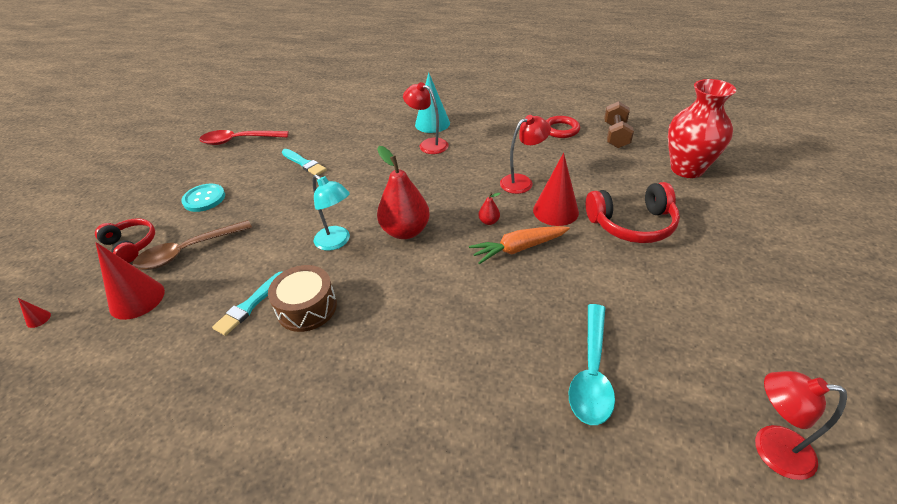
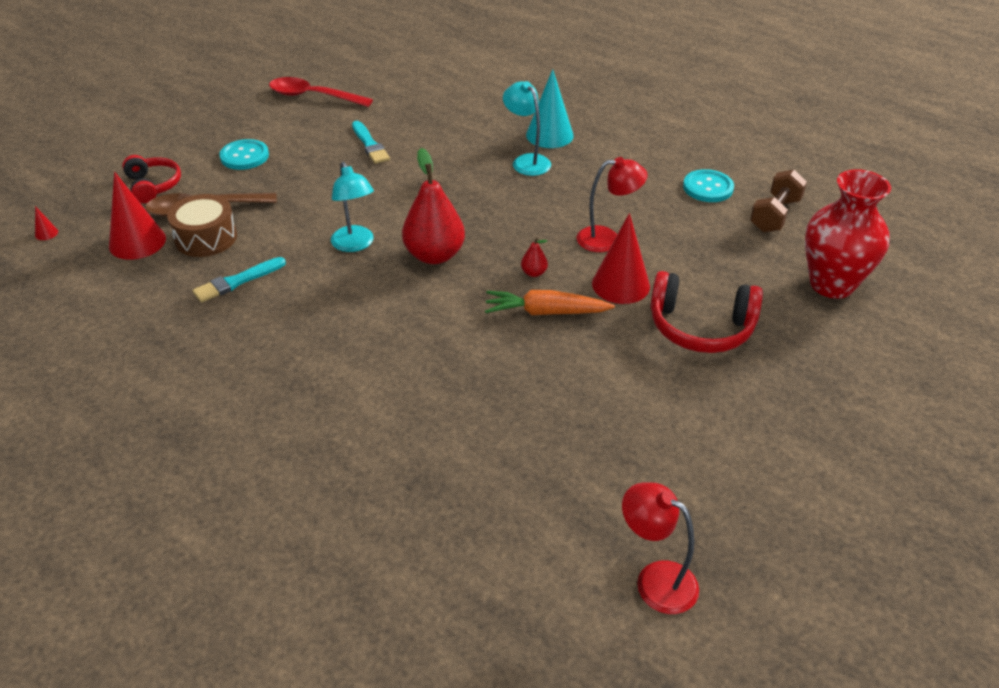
camera: 20 degrees right, 0 degrees up
(307, 308) = (289, 301): brown drum -> brown drum (206, 238)
(428, 144) = (526, 161): red lamp -> turquoise lamp
(561, 130) = (708, 188): red ring -> turquoise button
(591, 373) = (529, 455): turquoise spoon -> none

